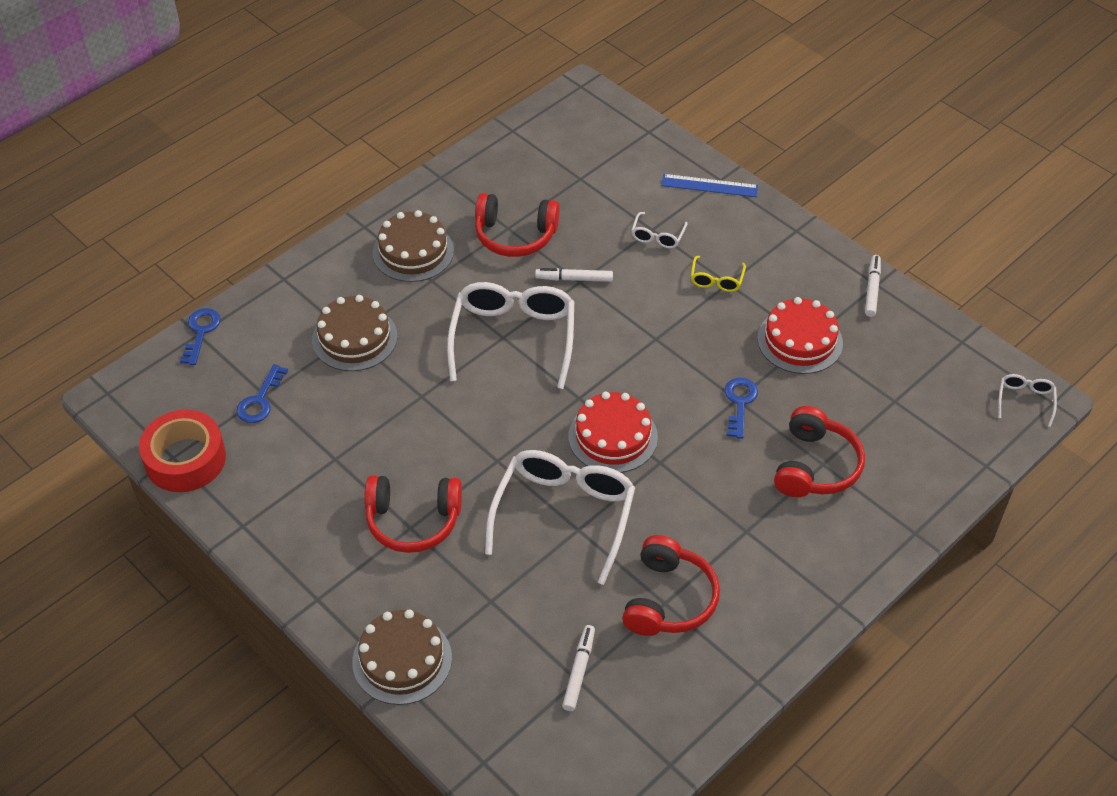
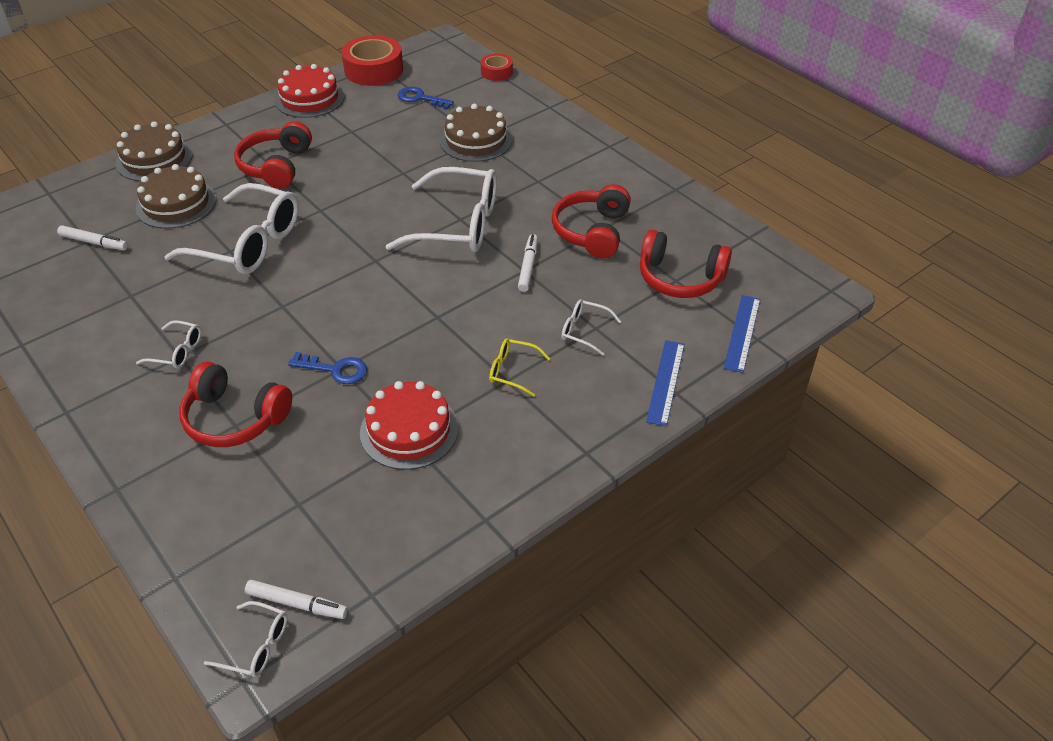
camera: 95 degrees right, 5 degrees down
(201, 332) = (496, 72): blue key -> red tape
(413, 252) = (575, 171): brown cake -> brown cake (176, 204)
(613, 437) = (322, 278): red cake -> red cake (309, 98)
(643, 140) = (742, 333): none -> blue ruler
(668, 599) = (132, 298): red headphones -> red headphones (680, 278)
(741, 535) = (177, 351): none -> white glasses
(872, 289) = (477, 513): white marker -> white marker (297, 604)

